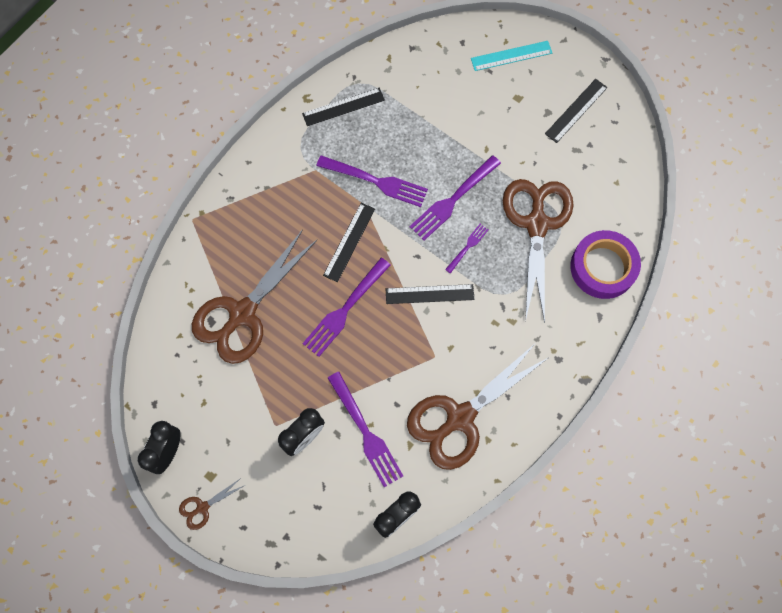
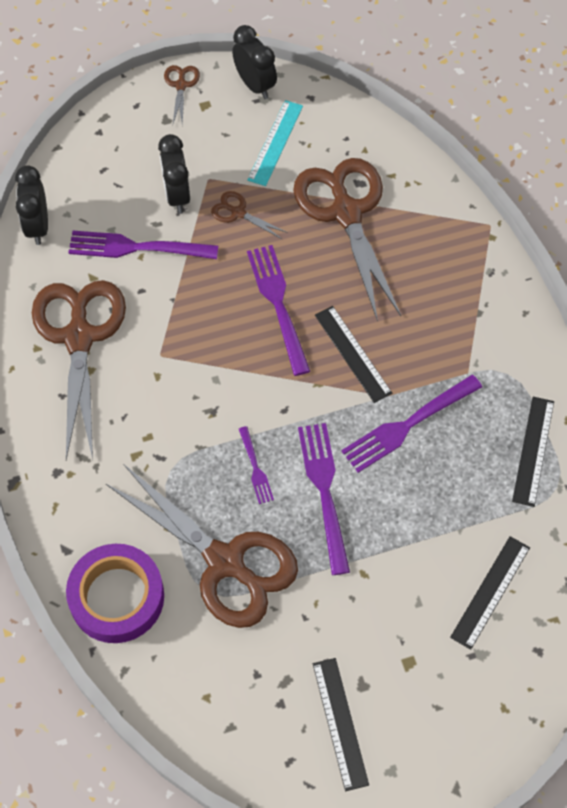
camera: 125 degrees right, 10 degrees down
(290, 384) = (238, 213): none -> brown scissors
(429, 294) = (231, 394): black ruler -> black ruler (490, 592)
(511, 56) = (476, 699): turquoise ruler -> turquoise ruler (275, 142)

